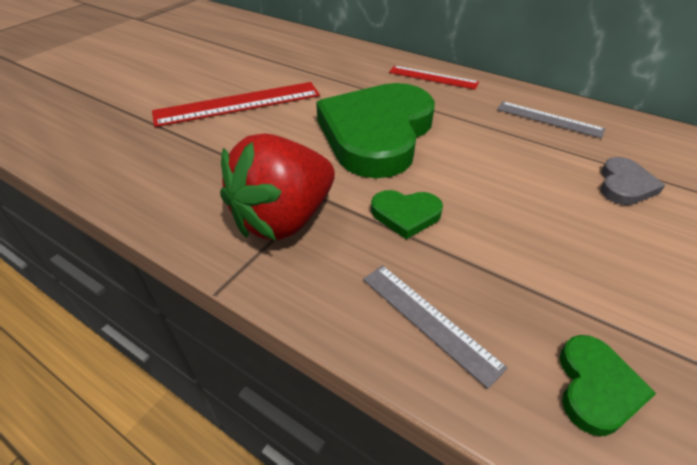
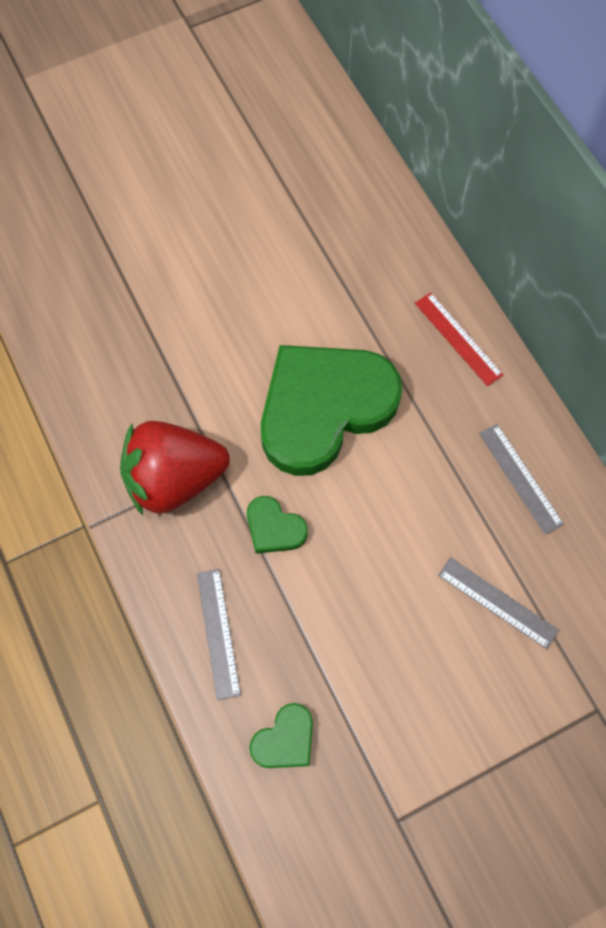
camera: 30 degrees right, 25 degrees up
(238, 103) = (218, 284): red ruler -> none
(624, 185) = (497, 602): grey heart -> grey ruler

